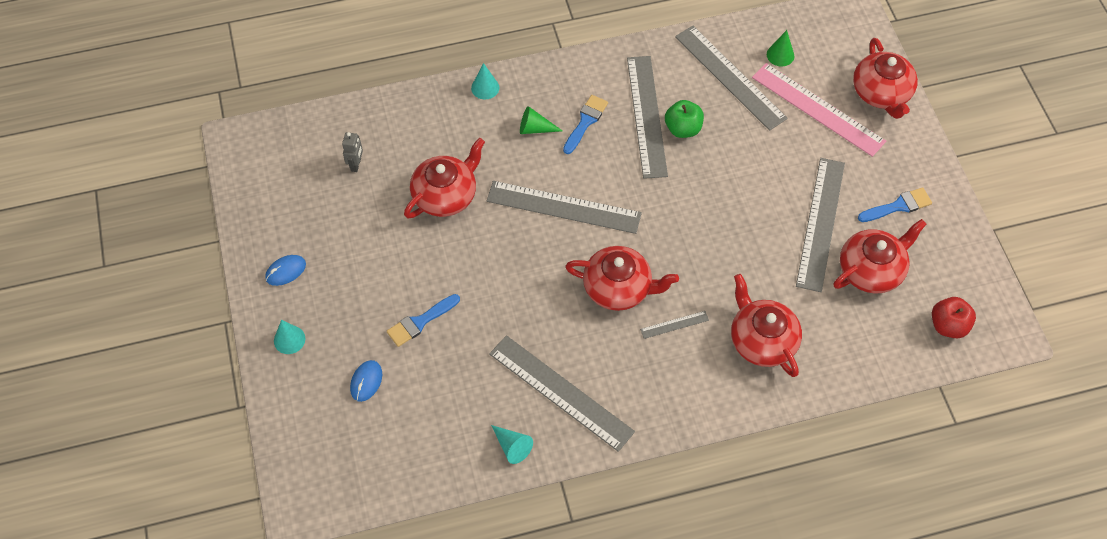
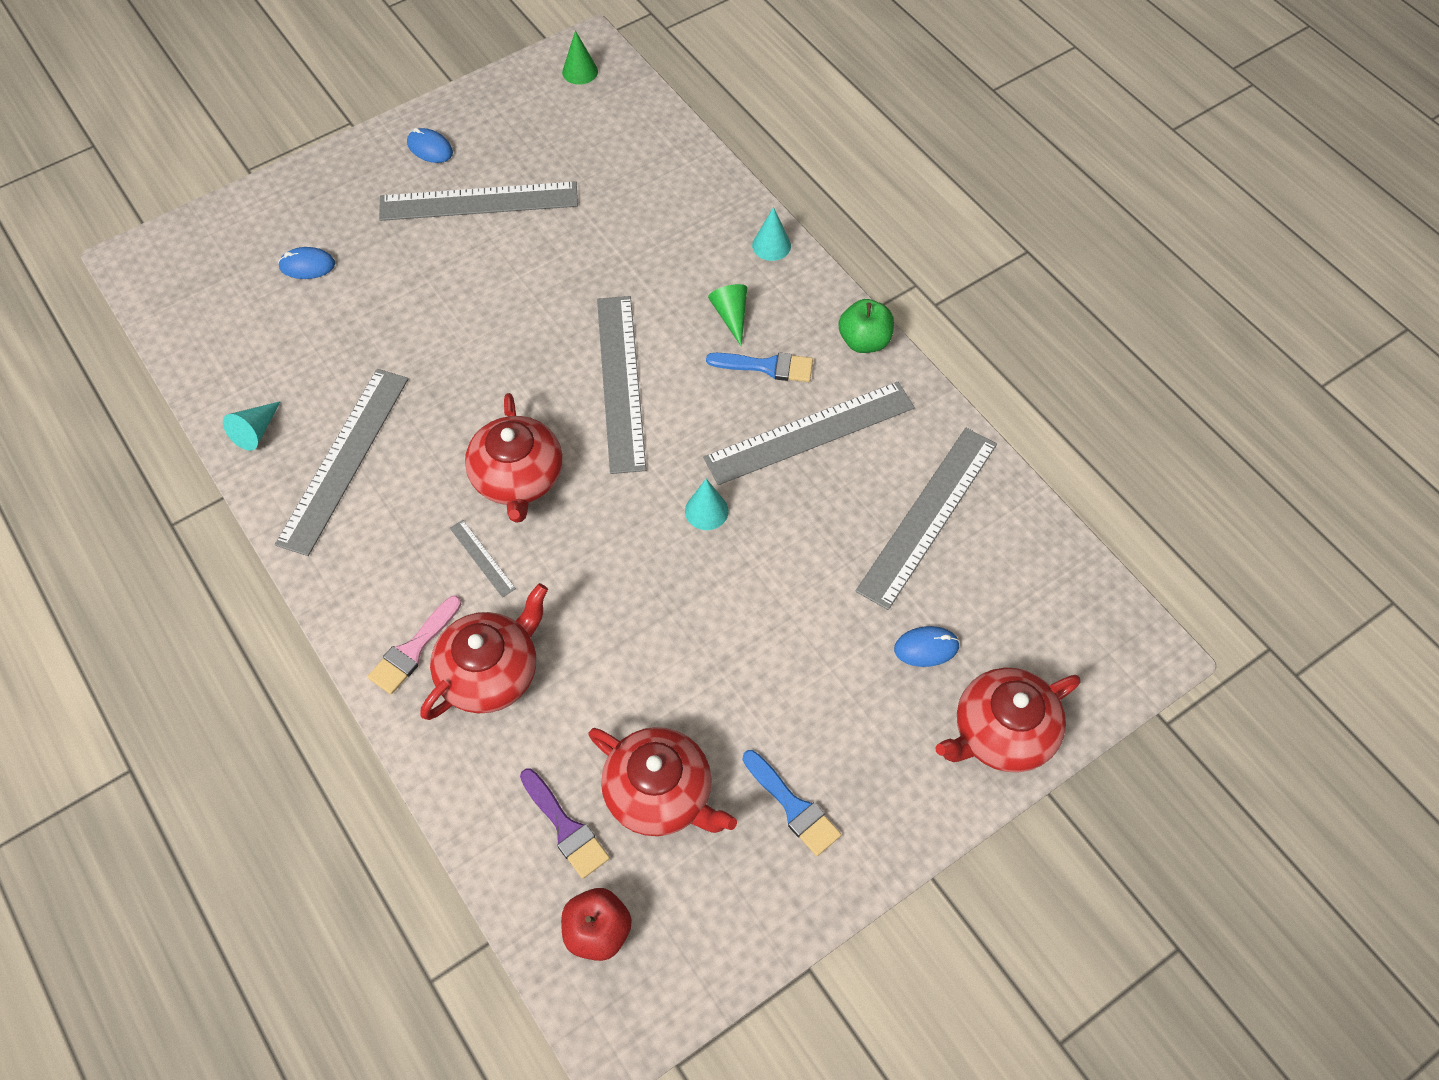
camera: 70 degrees right, 0 degrees up
(289, 339) = (342, 181): turquoise cone -> turquoise cone (706, 511)
(356, 165) = (599, 161): grey robot -> none
(420, 322) = (401, 289): blue brush -> none
(445, 195) = (590, 257): red teapot -> none
(683, 129) = (807, 482): green apple -> green apple (864, 341)
(730, 381) = (413, 649): none -> pink brush
(780, 55) = (1003, 571): green cone -> green cone (580, 71)
(818, 109) = (926, 648): pink ruler -> blue mouse
(820, 223) = (717, 701): grey ruler -> grey ruler (479, 201)
(879, 325) = (565, 827): none -> purple brush

